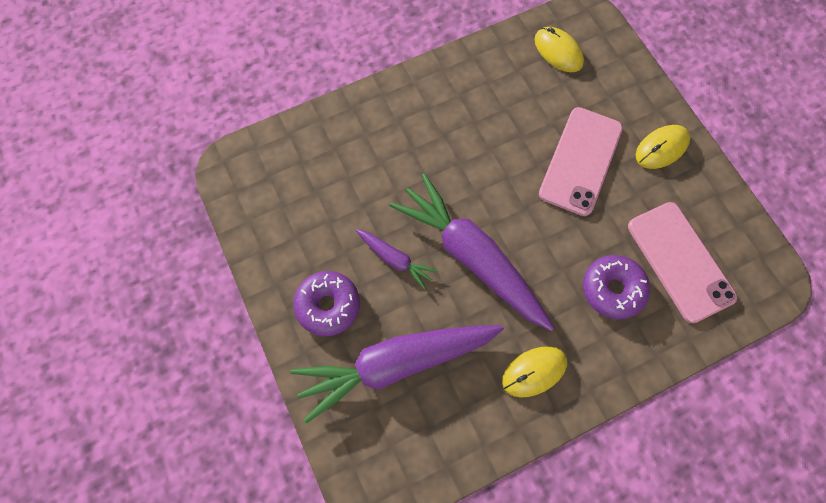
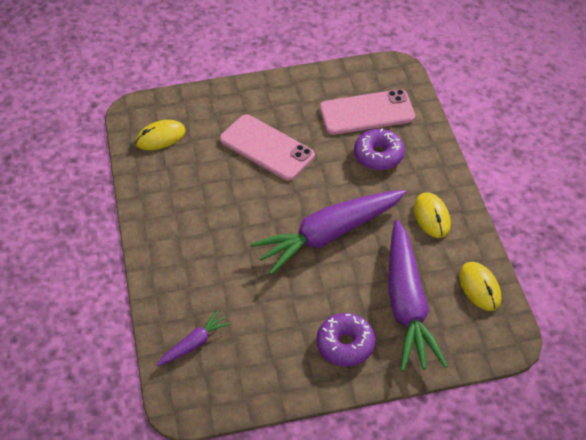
camera: 75 degrees left, 20 degrees down
(395, 259) = (316, 288): purple carrot -> purple carrot (194, 344)
(661, 148) = (272, 98): yellow mouse -> yellow mouse (479, 287)

